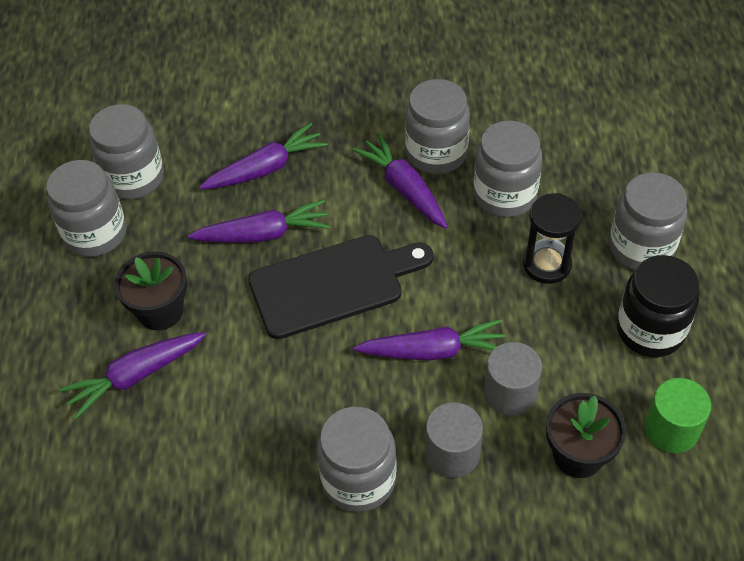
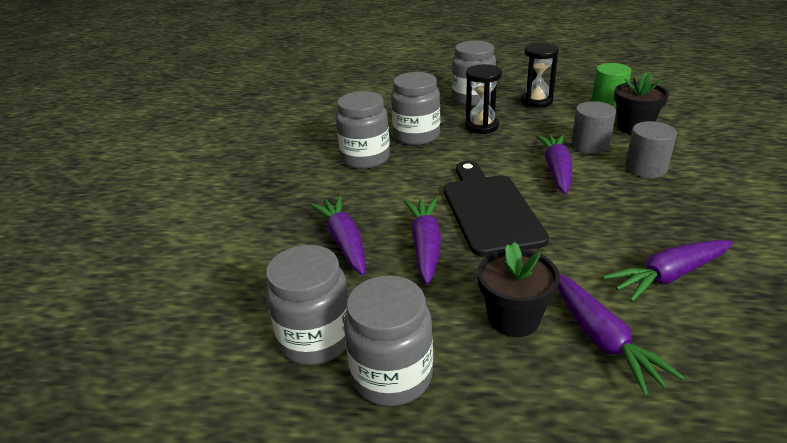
camera: 80 degrees left, 20 degrees down
(358, 479) = (682, 207): grey jar -> none
(404, 189) = (396, 173): purple carrot -> purple carrot (668, 276)
(650, 330) = (536, 101): black jar -> black hourglass

